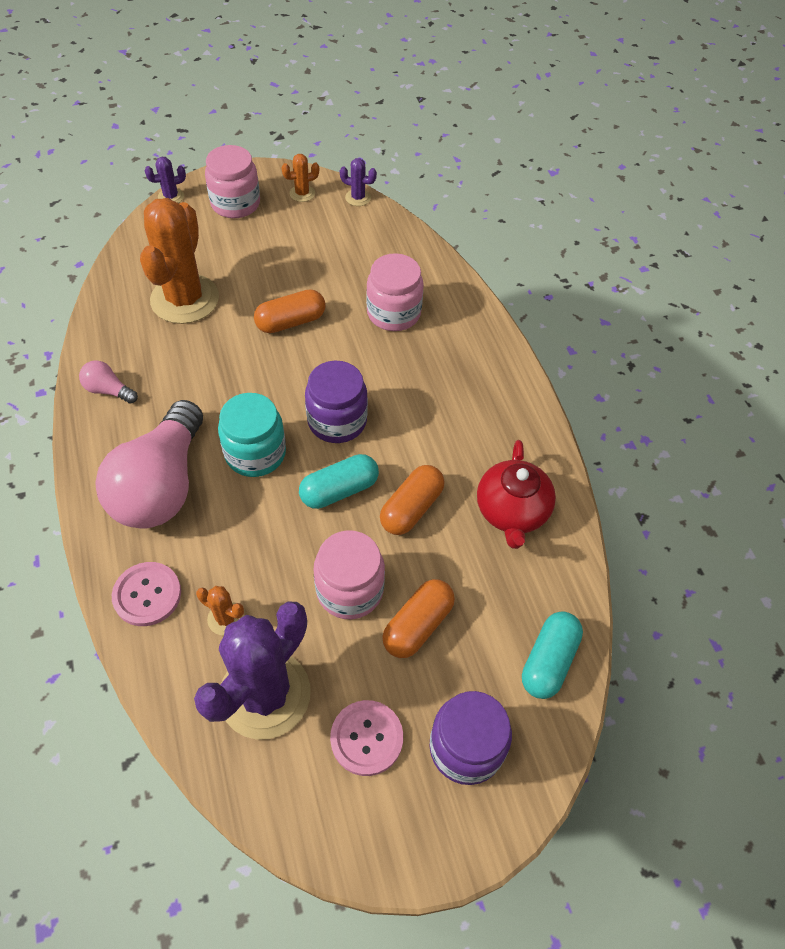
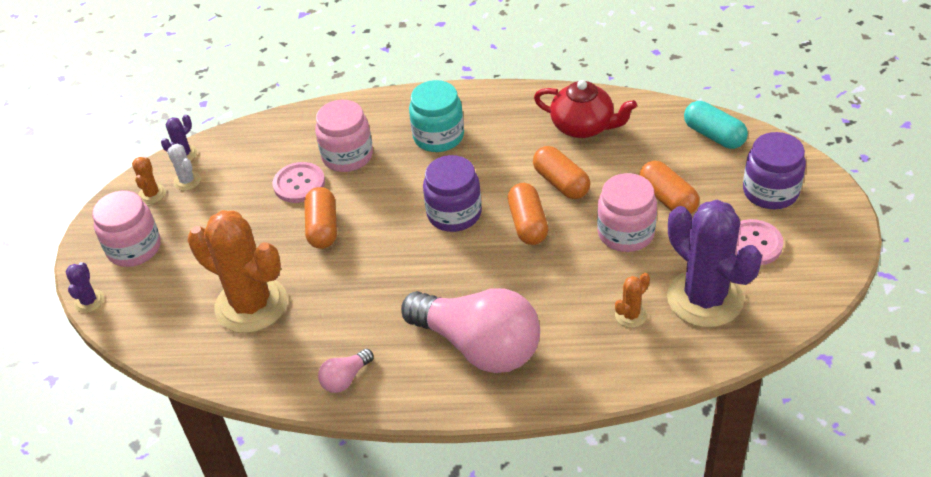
camera: 65 degrees left, 10 degrees down
(147, 595) = (593, 367): pink button -> pink button (299, 184)
(255, 453) = (468, 274): turquoise jar -> turquoise jar (438, 136)
(325, 210) = (187, 181): none -> white cactus
(339, 490) = (528, 224): turquoise capsule -> orange capsule

